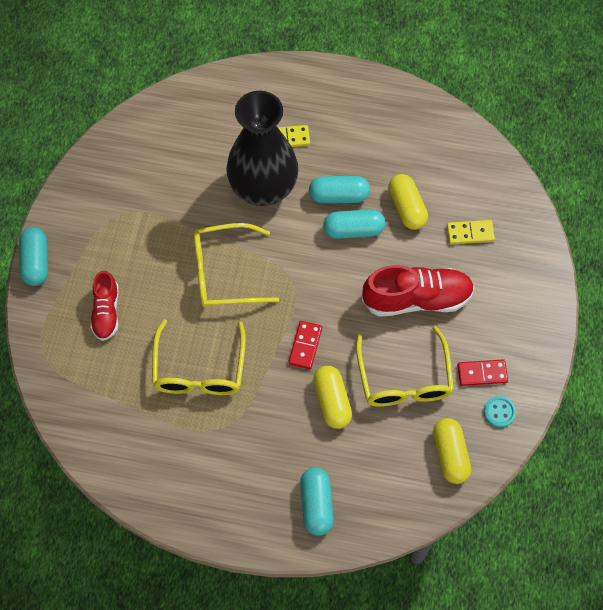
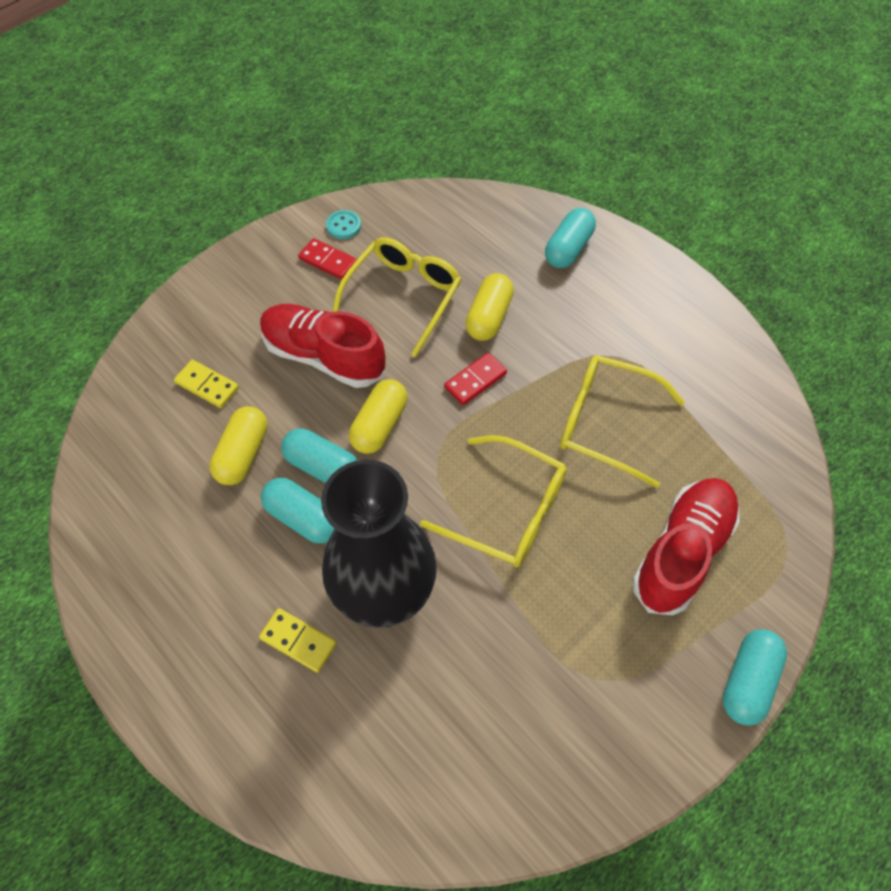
camera: 145 degrees left, 5 degrees down
(106, 312) = (682, 552): red shoe -> red shoe, size x1.66
(199, 369) = (606, 423): yellow glasses -> yellow glasses turned 105 degrees counterclockwise
(450, 455) = (417, 220): yellow capsule -> yellow capsule (379, 425)

